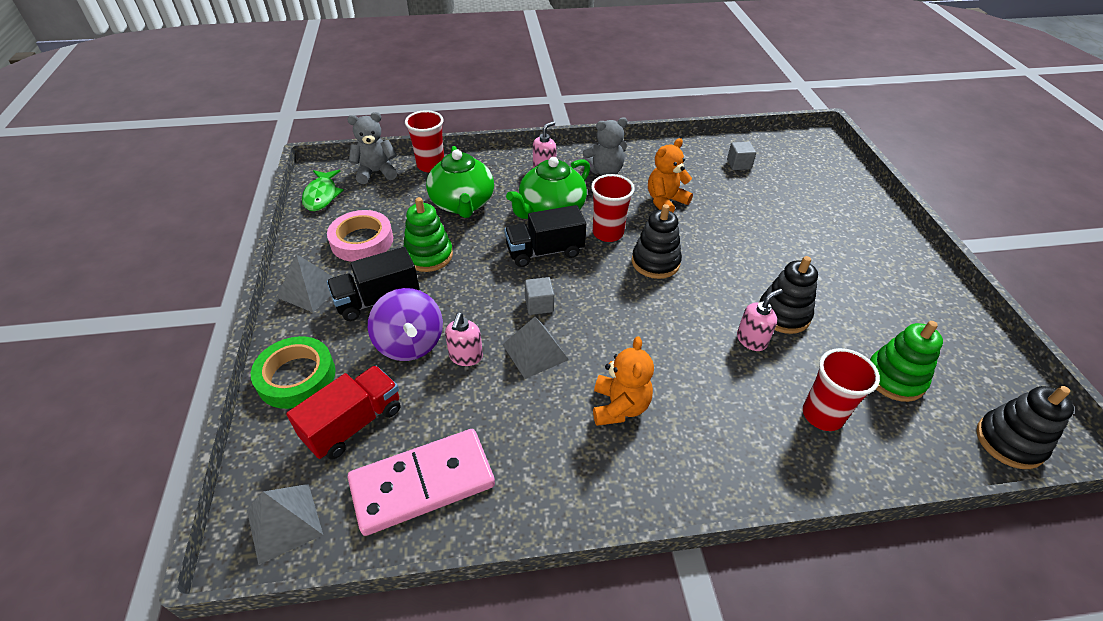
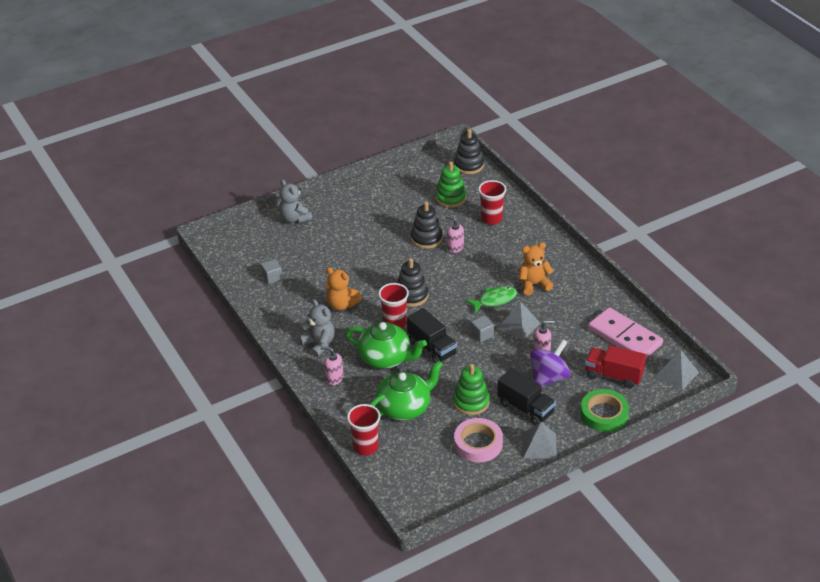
camera: 110 degrees left, 5 degrees down
(322, 195) = (442, 495): green fish -> green fish (494, 300)
(376, 172) = (394, 477): grey teddy bear -> grey teddy bear (294, 218)

